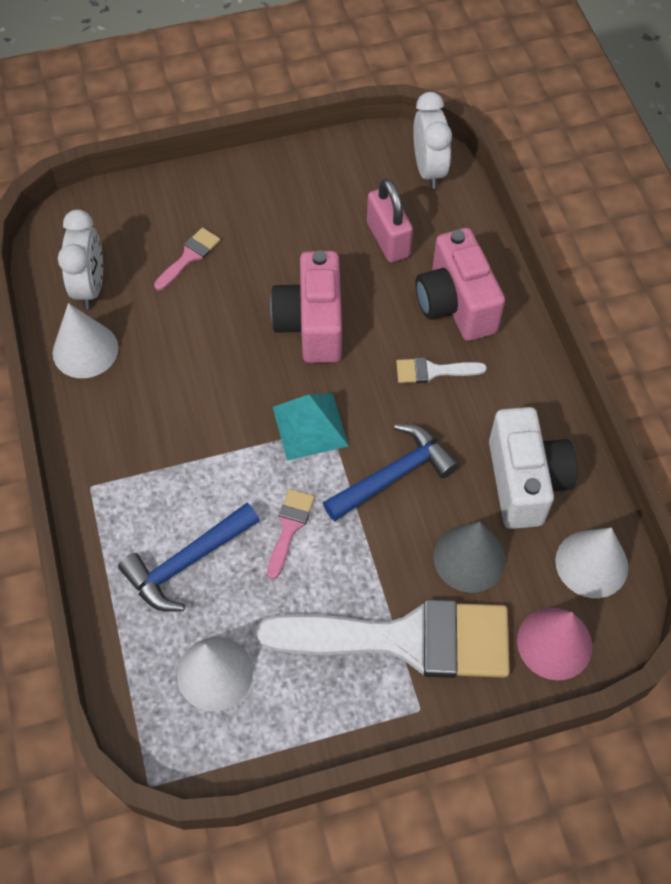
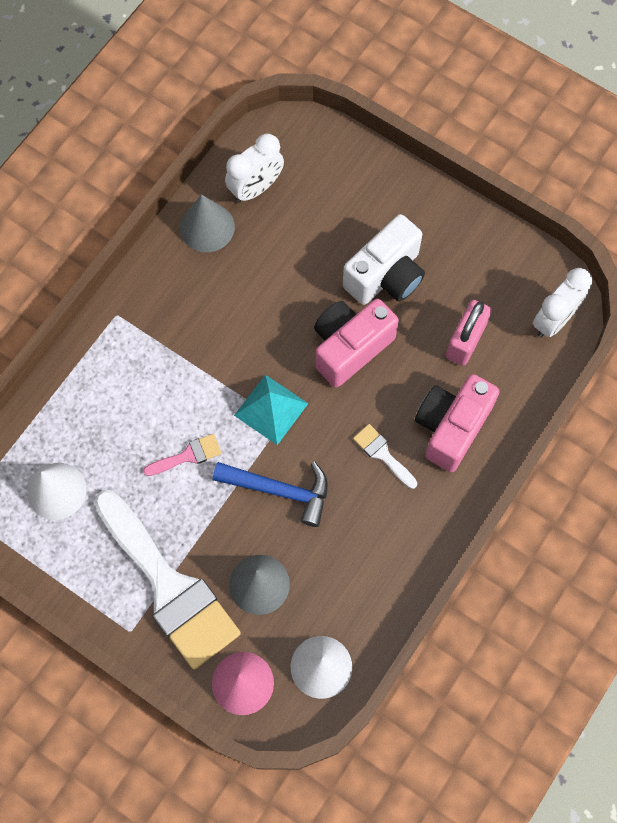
camera: 50 degrees right, 10 degrees up
(85, 350) = (207, 227): white cone -> grey cone
(186, 563) = (113, 414): blue hammer -> none
(189, 257) = (333, 227): pink brush -> none
(525, 482) = (347, 578): white camera -> white camera (386, 276)

